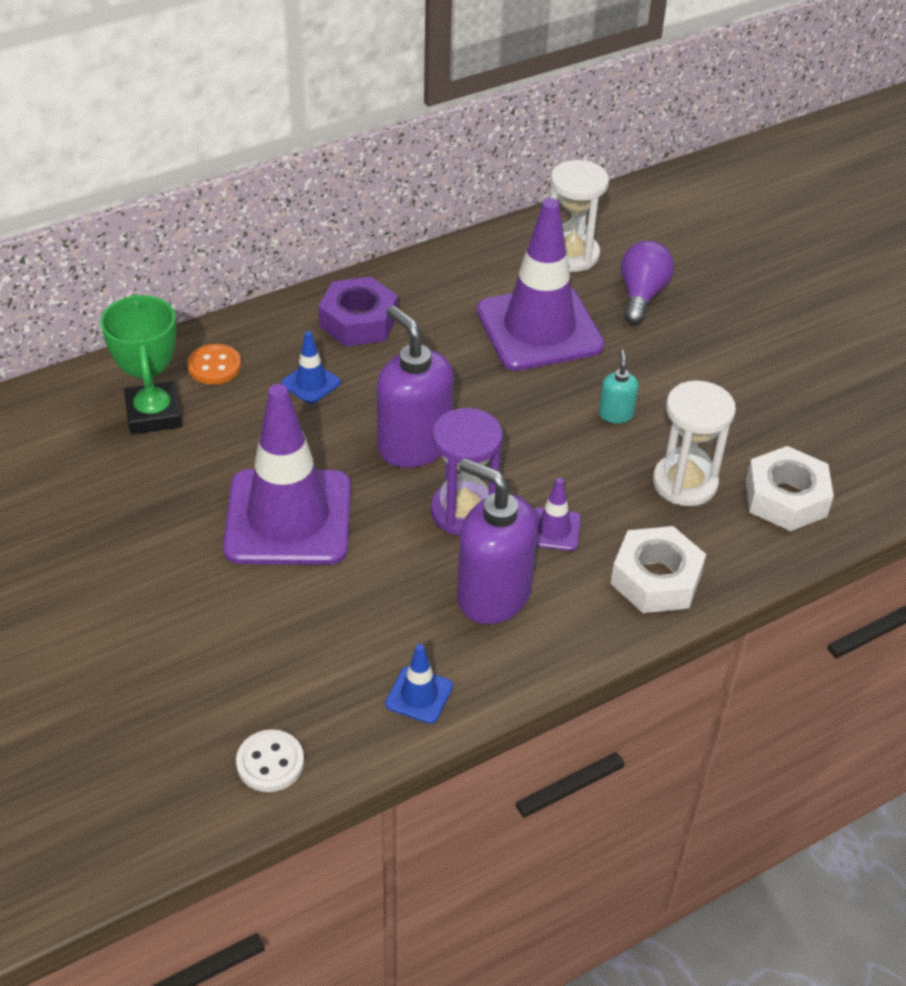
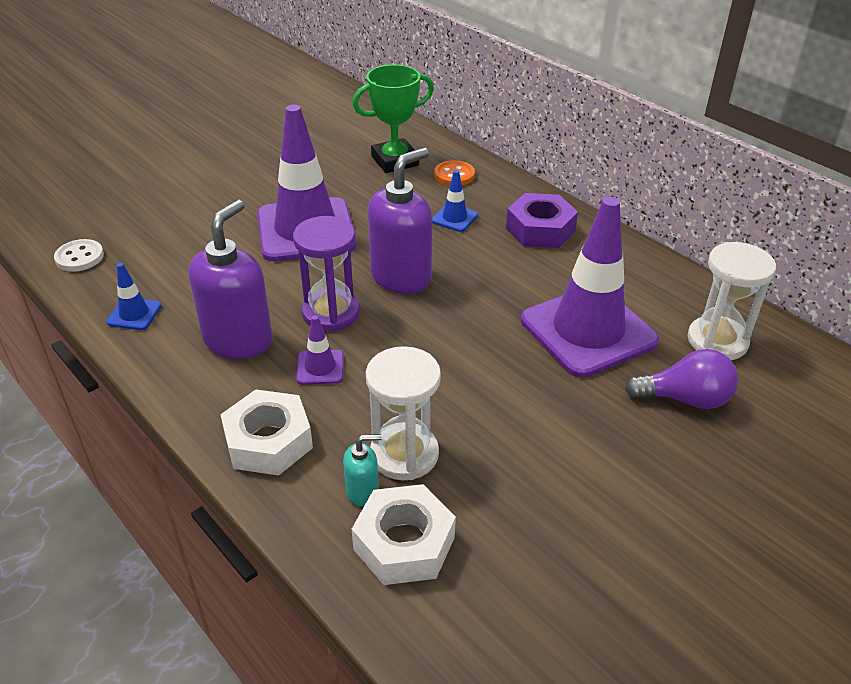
camera: 80 degrees right, 5 degrees down
(615, 414) = (487, 394): turquoise soap dispenser -> turquoise soap dispenser (362, 491)

